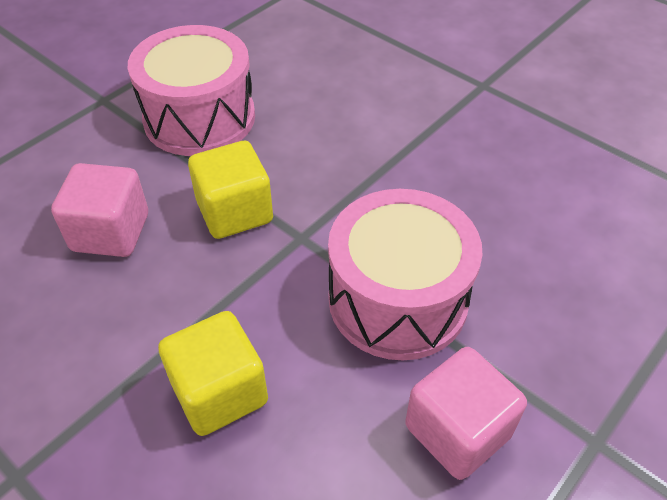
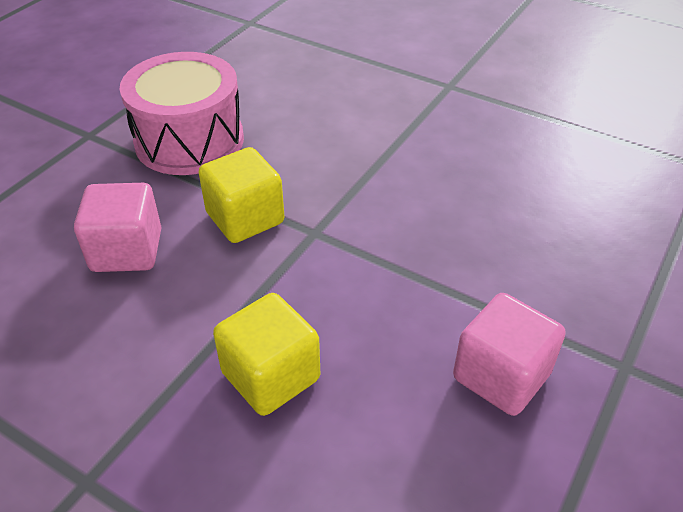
camera: 10 degrees left, 5 degrees down
(398, 299) = (418, 273): pink drum -> none

